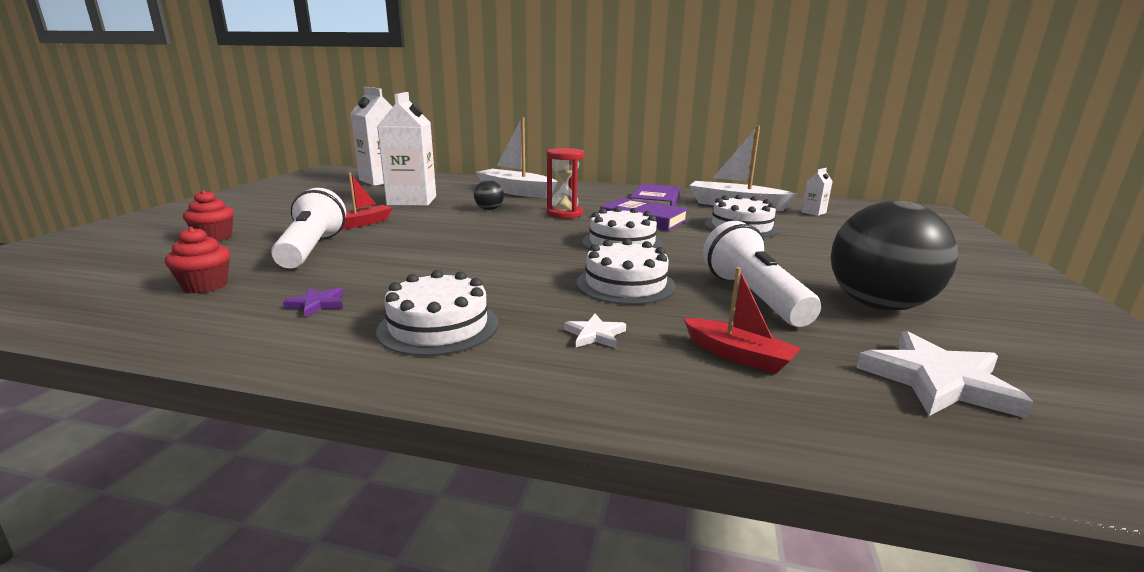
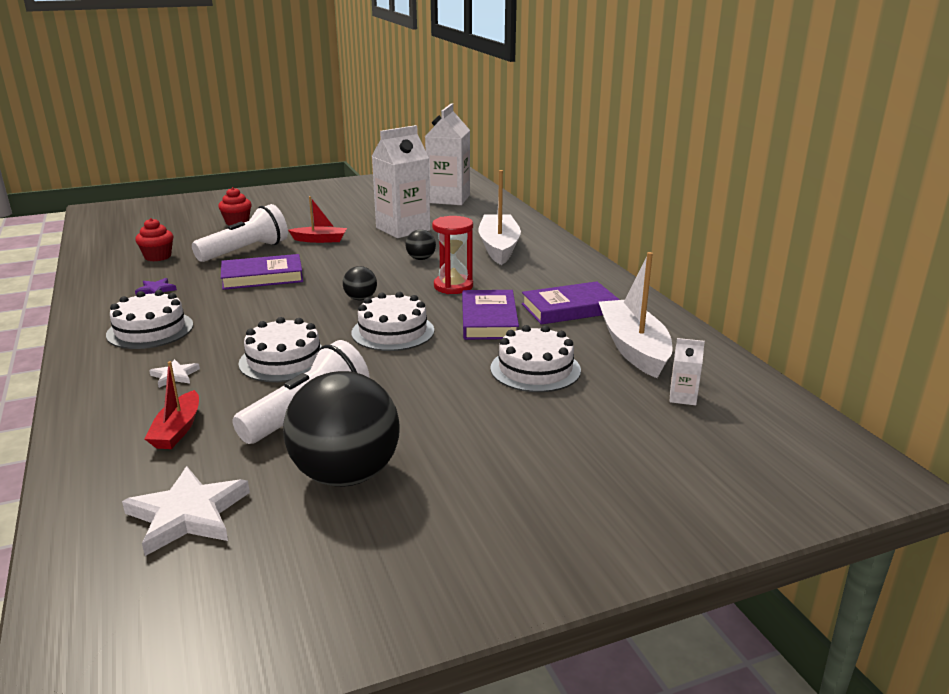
camera: 55 degrees right, 5 degrees up
(402, 256) = (262, 277): none -> purple book
(534, 238) = (360, 298): none -> black ball

